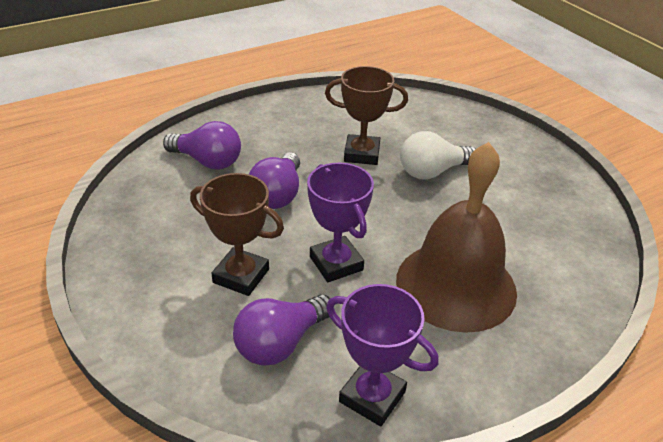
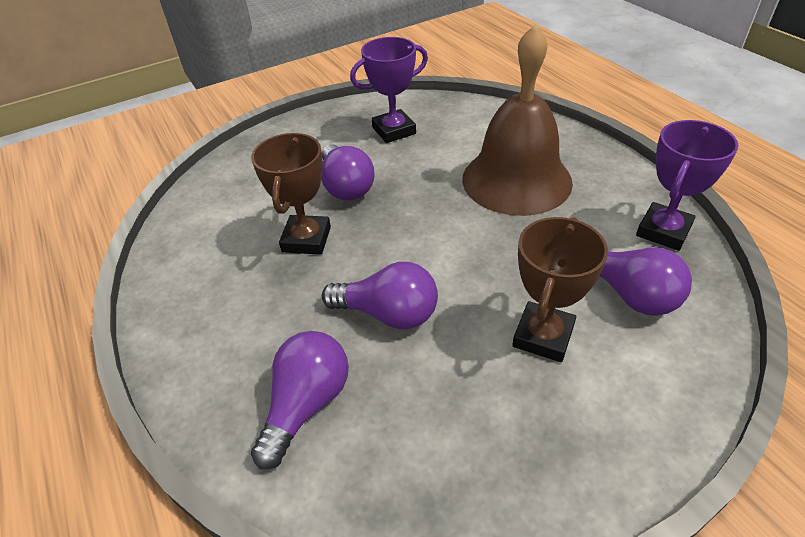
camera: 85 degrees left, 5 degrees up
(336, 263) = (505, 257): purple trophy -> purple trophy (394, 131)
(432, 172) = (346, 186): white light bulb -> purple light bulb

